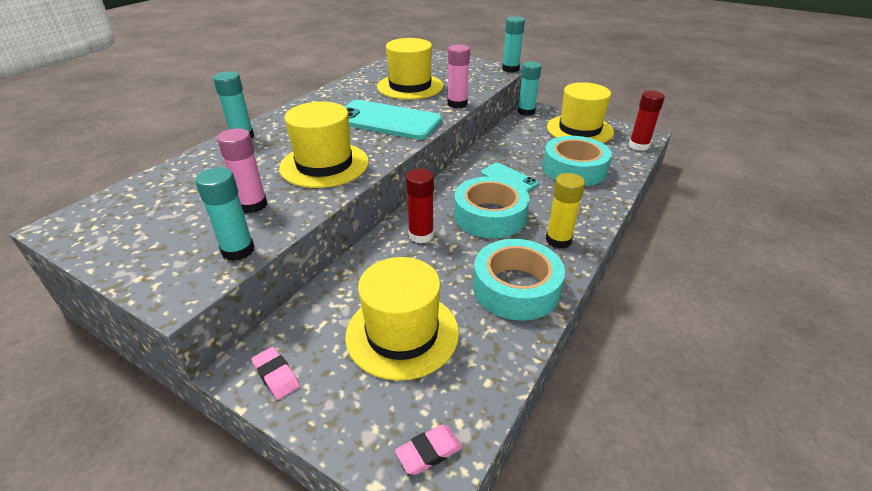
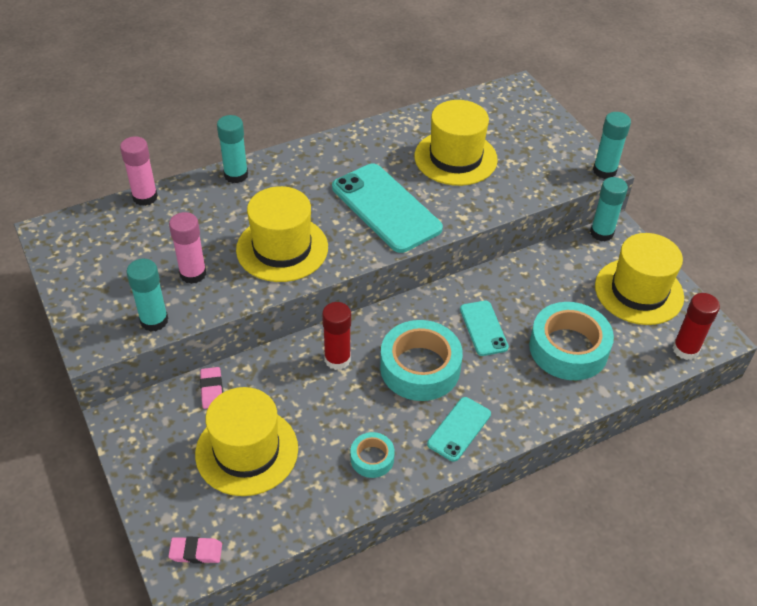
camera: 30 degrees right, 10 degrees up
(276, 375) = (137, 437): pink eraser -> pink eraser (212, 390)
(457, 104) = (482, 211): pink glue stick -> pink glue stick (145, 197)
(516, 288) = (372, 458): turquoise tape -> turquoise tape, size x0.50
(558, 240) = (459, 429): yellow glue stick -> turquoise phone

